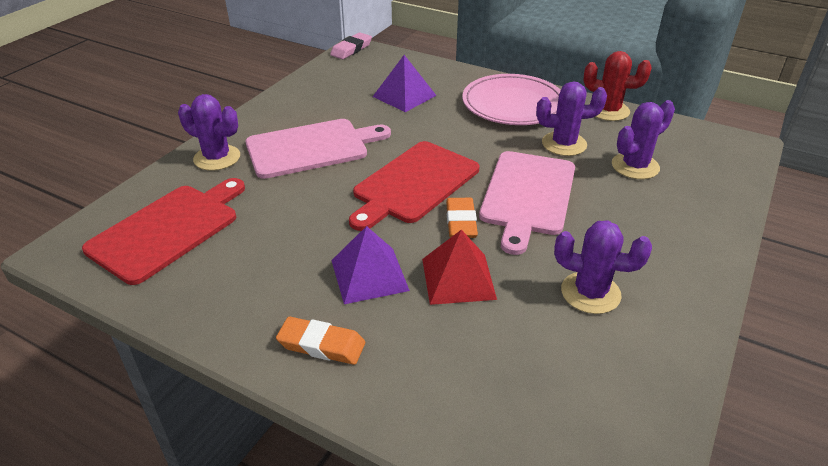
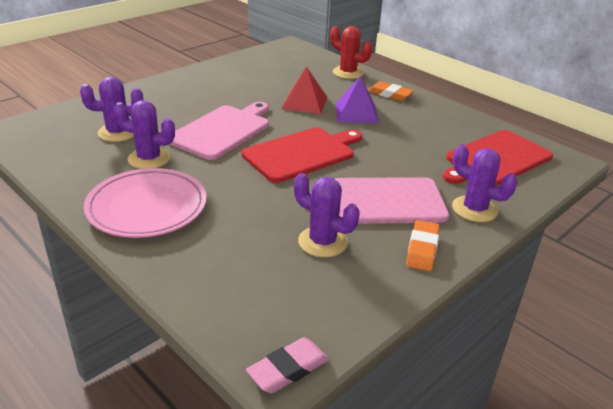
camera: 165 degrees left, 5 degrees down
(404, 96) = (257, 246): purple pyramid -> none
(461, 222) = (283, 125): orange eraser -> orange eraser (422, 249)
(590, 293) = (237, 86): purple cactus -> purple cactus (322, 242)
(608, 111) = (63, 180): red cactus -> red cactus (348, 73)

